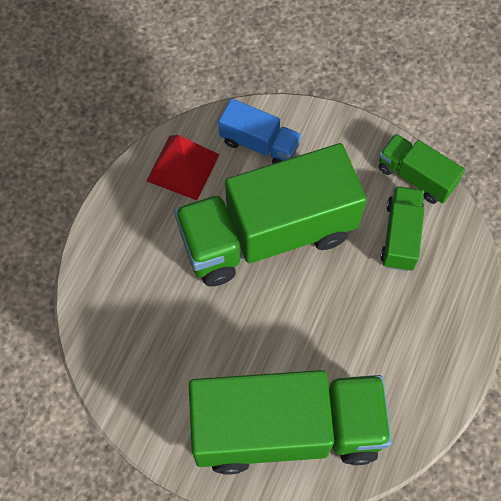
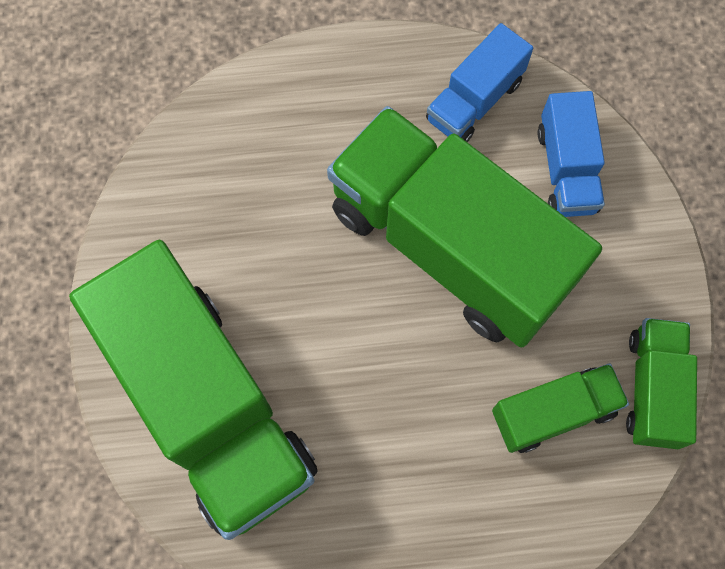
camera: 60 degrees right, 5 degrees up
(183, 167) = (474, 101): red pyramid -> blue truck

